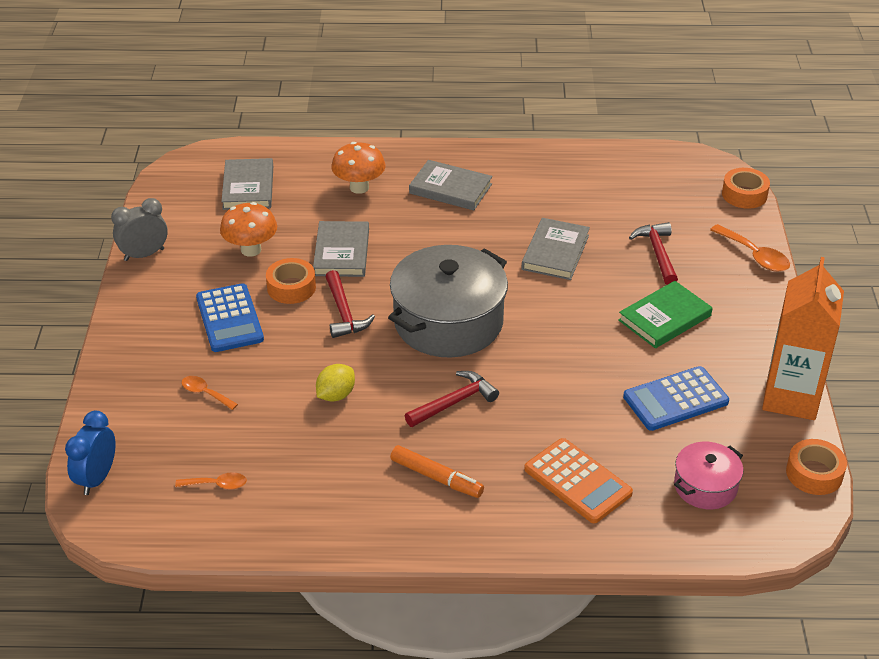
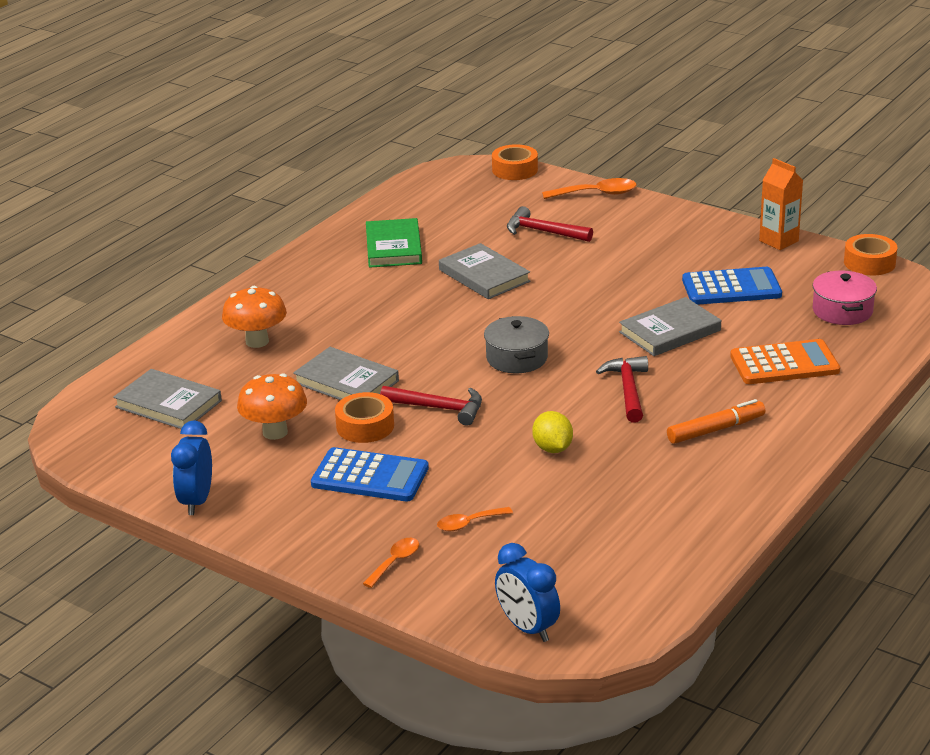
camera: 55 degrees left, 10 degrees down
(144, 254) = (197, 501): grey clock -> blue clock
(217, 484) = (609, 553): orange spoon -> orange spoon (395, 562)
(448, 322) = (517, 358): grey pot -> grey pot, size x0.51
(450, 189) = (325, 295): grey book -> grey book (670, 331)
(664, 318) = (628, 258): green book -> green book (393, 247)
(675, 399) = (731, 288): blue calculator -> blue calculator turned 105 degrees counterclockwise
(791, 397) = (778, 241): orange carton -> orange carton, size x0.57

